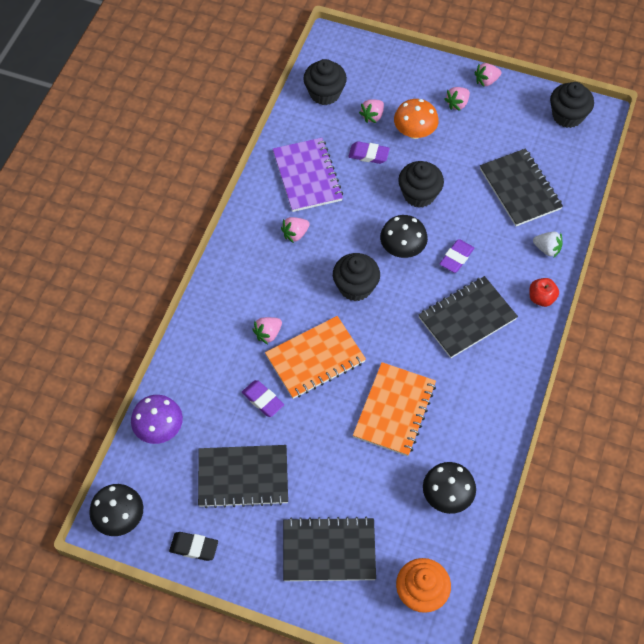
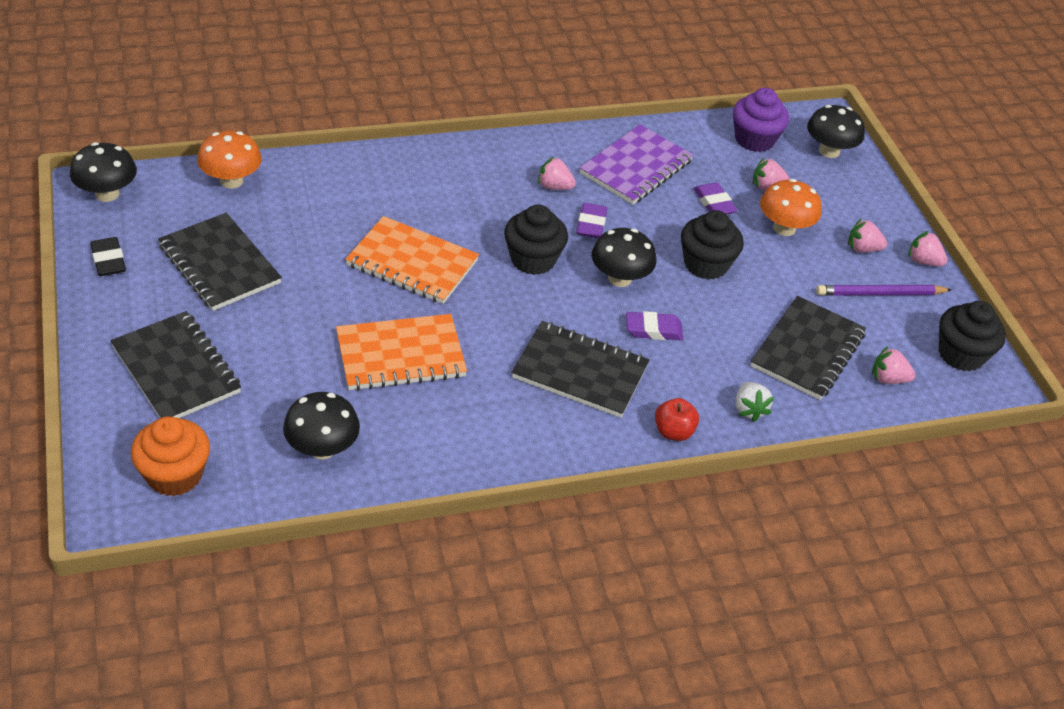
camera: 50 degrees right, 15 degrees down
(159, 428) = (231, 181): purple mushroom -> orange mushroom
(263, 400) = (326, 242): purple eraser -> purple eraser (591, 224)
(268, 334) = (411, 214): pink strawberry -> pink strawberry (888, 379)
(325, 93) = (754, 139): black cupcake -> purple cupcake
(362, 61) = (829, 151): none -> black mushroom
(498, 121) = (880, 294): none -> purple pencil

